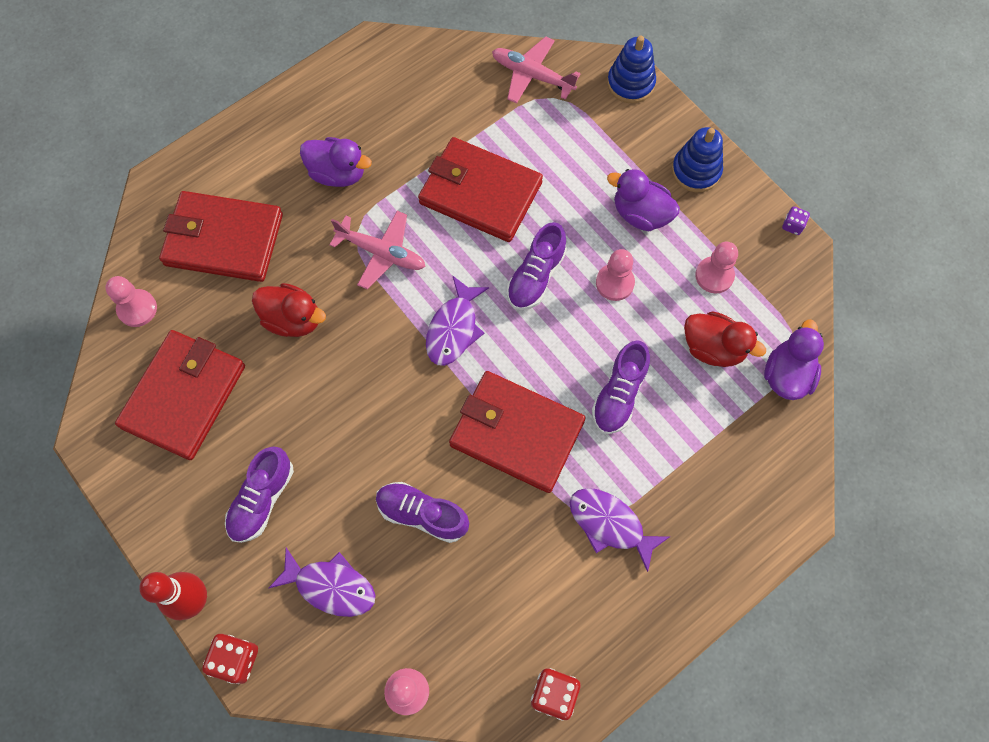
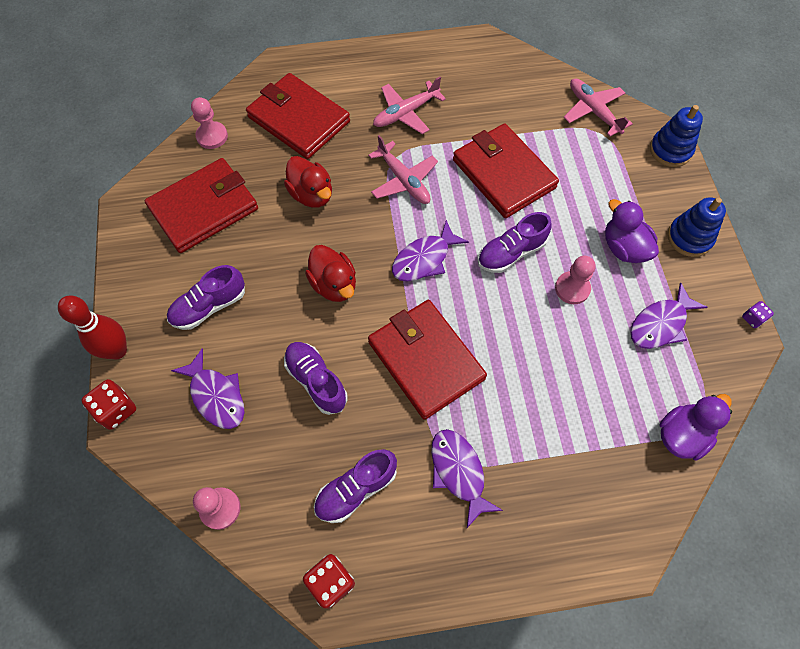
camera: 30 degrees right, 5 degrees down
(338, 173) = (406, 113): purple duck -> pink plane
(619, 394) = (526, 374): purple shoe -> purple shoe (356, 489)
(713, 348) = (627, 380): red duck -> red duck (334, 284)
(714, 275) = (660, 324): pink pawn -> purple fish

